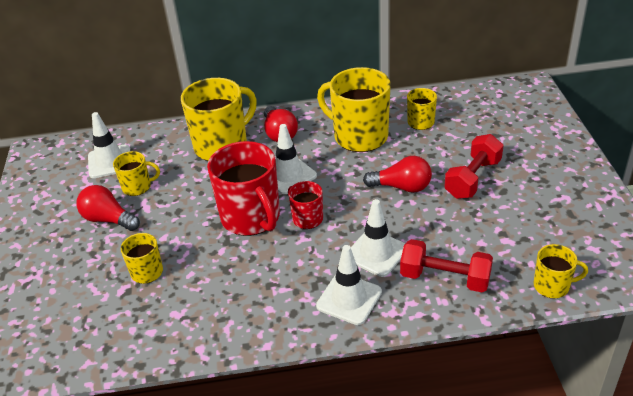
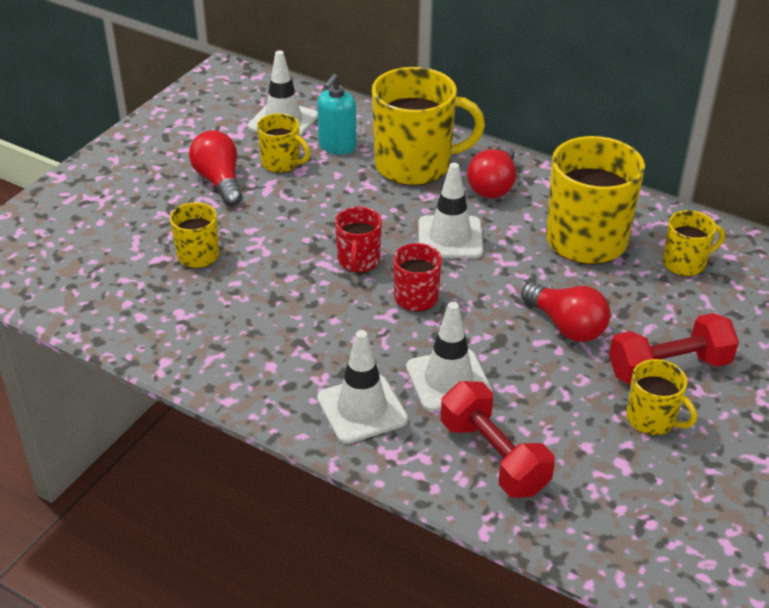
camera: 35 degrees right, 0 degrees up
(162, 159) = (337, 146): none -> turquoise soap dispenser
(251, 217) = (358, 261): red mug -> red mug, size x0.51
(552, 286) = (615, 550): yellow mug -> yellow mug (652, 419)

